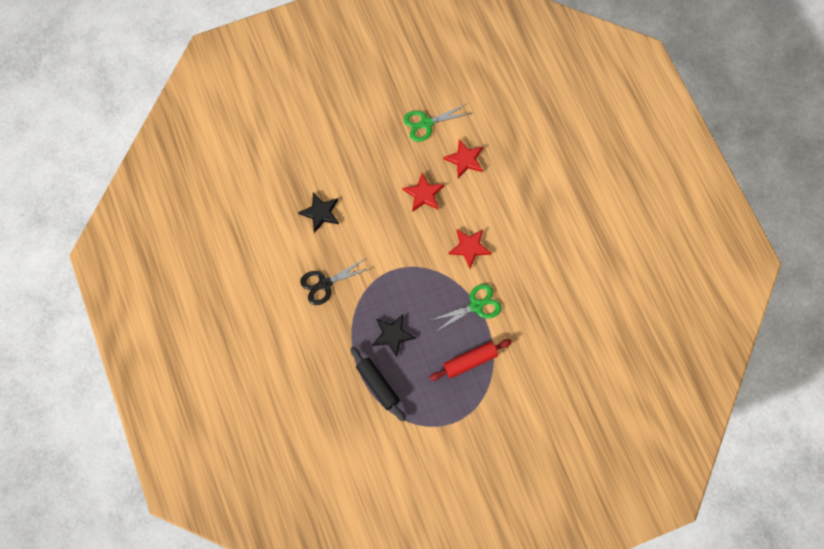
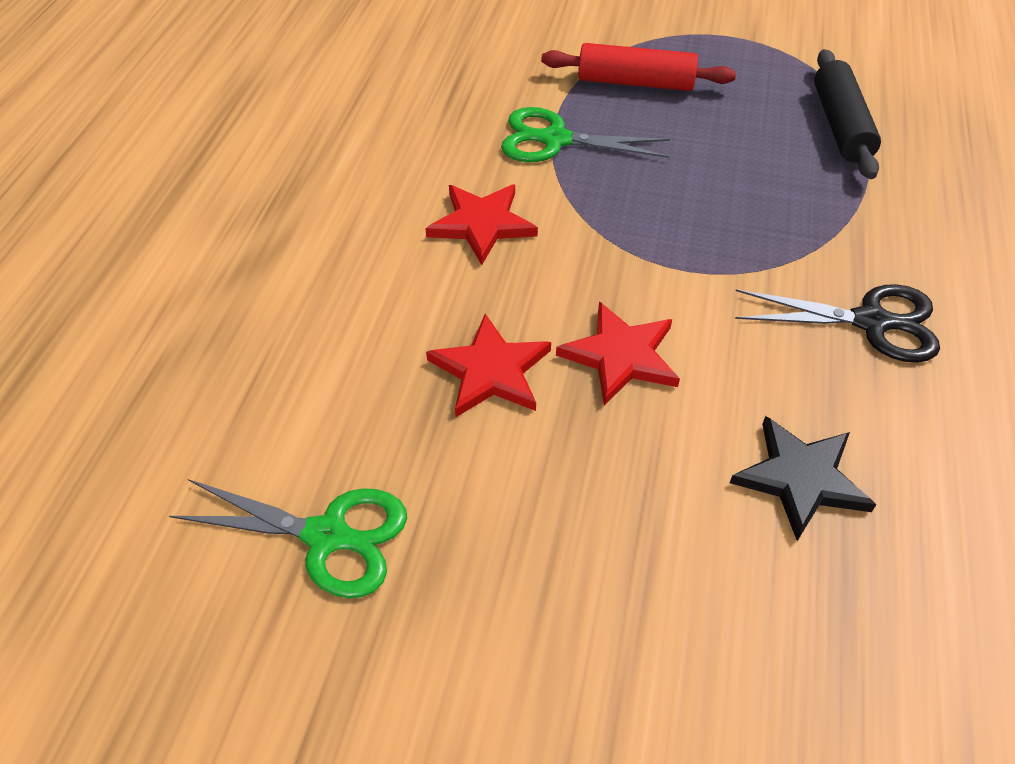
camera: 145 degrees left, 20 degrees down
(392, 335) = (761, 174): black star -> none
(465, 159) = (321, 387): red star -> red star (621, 356)

